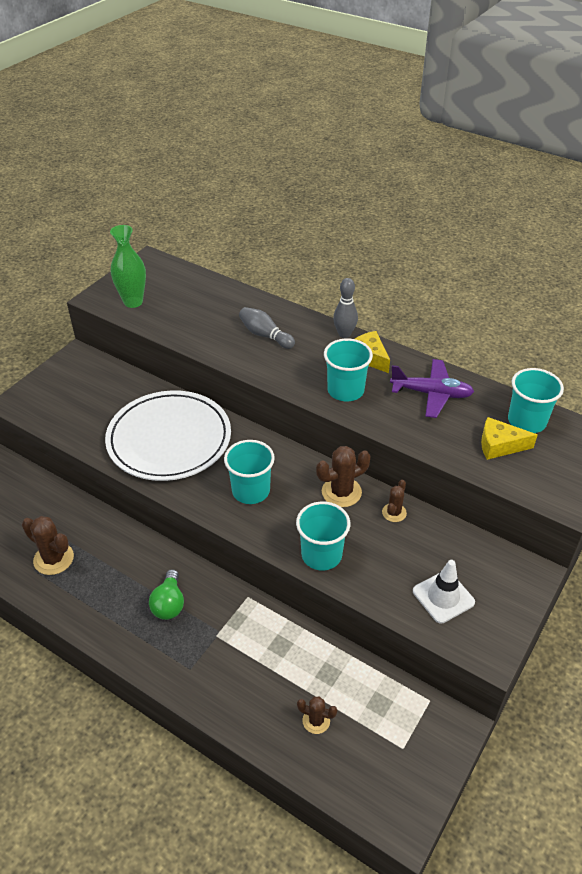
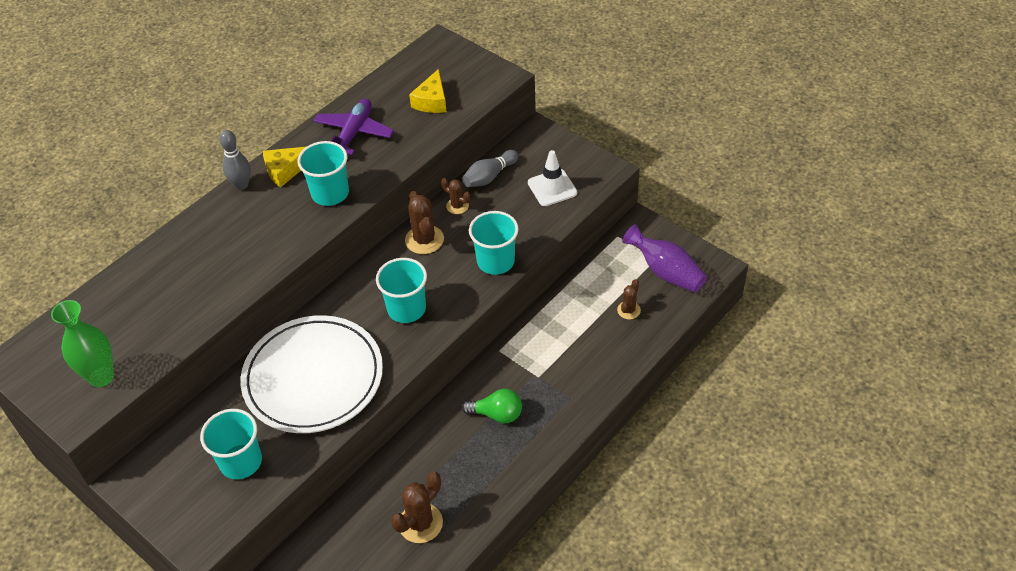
camera: 80 degrees left, 5 degrees up
(265, 335) = (218, 250): grey bowling pin -> grey bowling pin (489, 177)
(382, 762) = (666, 272): none -> purple vase
(526, 421) = (407, 79): turquoise cup -> turquoise cup (241, 462)

